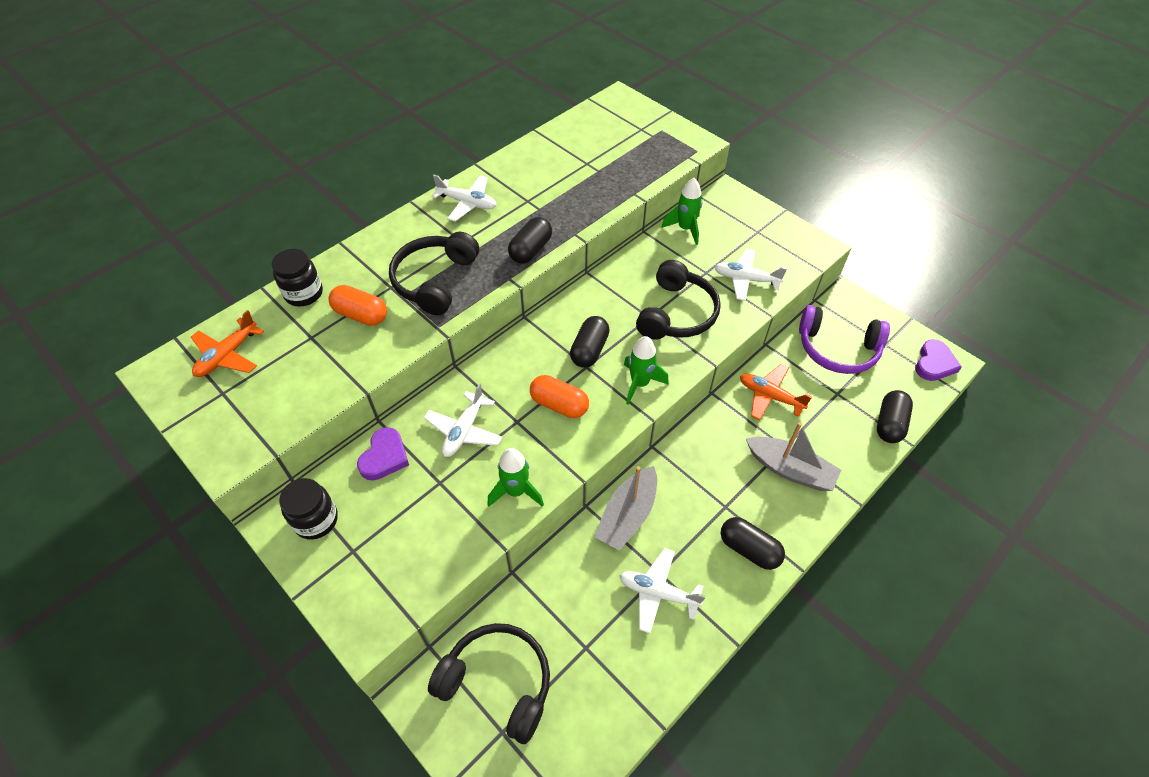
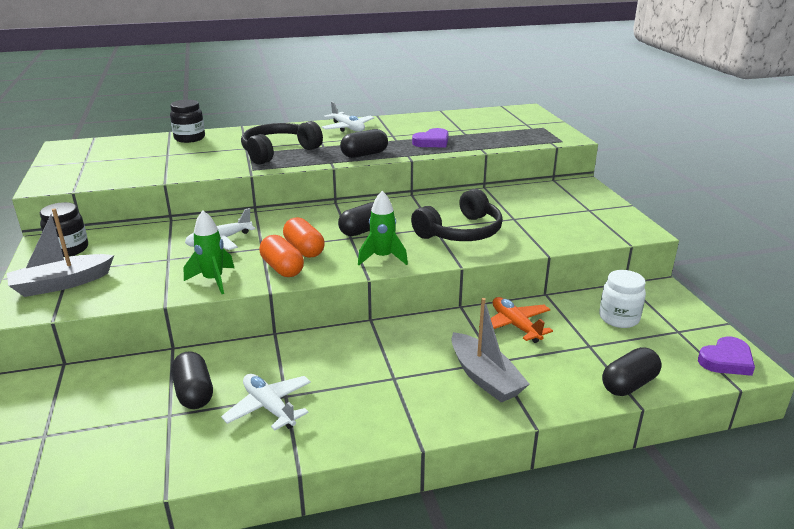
camera: 30 degrees right, 25 degrees down
(227, 355) = (110, 149): orange plane -> none
(361, 315) = (210, 153): orange capsule -> orange capsule (282, 268)
(384, 457) = (150, 236): purple heart -> purple heart (432, 142)
(498, 683) = (80, 405): black headphones -> none
(627, 515) = (301, 351): grey boat -> grey boat (62, 284)
(685, 229) = (522, 194): green rocket -> none
(746, 279) = (547, 231): white plane -> none
(749, 549) = (385, 413): black capsule -> black capsule (194, 393)
(837, 349) = (619, 318): purple headphones -> white jar

